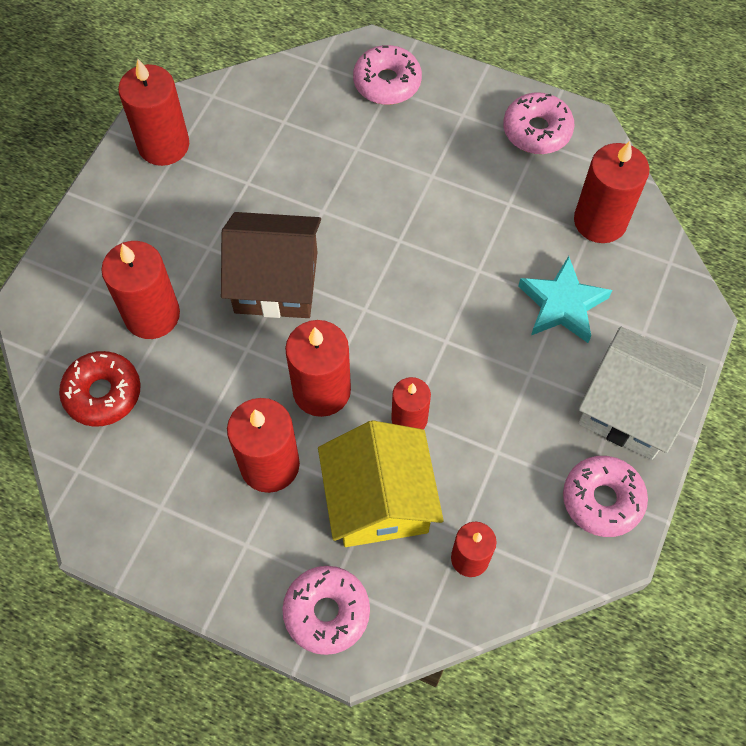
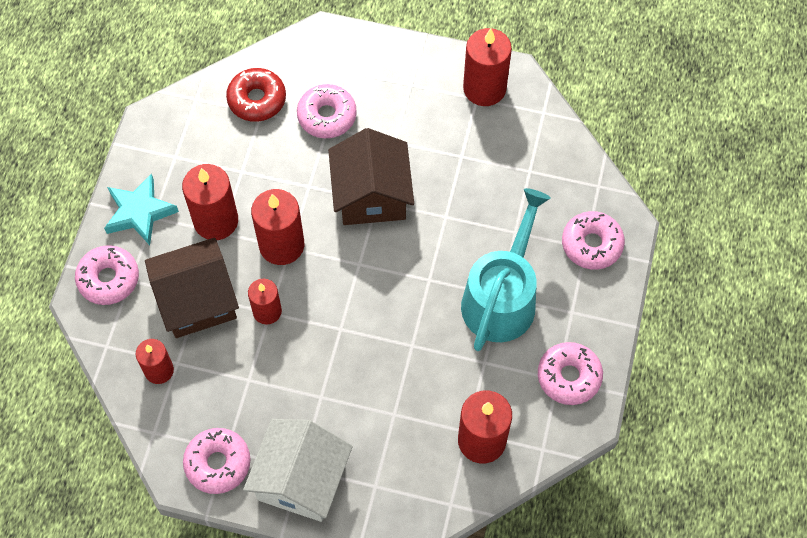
camera: 80 degrees right, 0 degrees up
(152, 315) = (327, 116): red candle -> pink donut
(379, 500) = (197, 300): yellow house -> brown house
(434, 174) = (502, 297): none -> turquoise watering can
(562, 305) = (390, 416): turquoise star -> turquoise star (139, 212)

